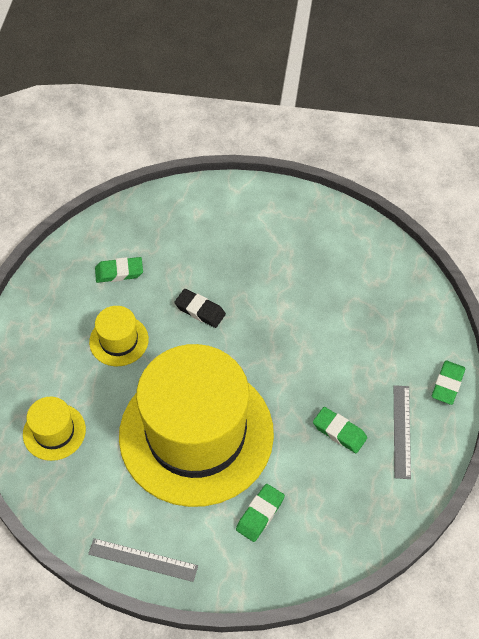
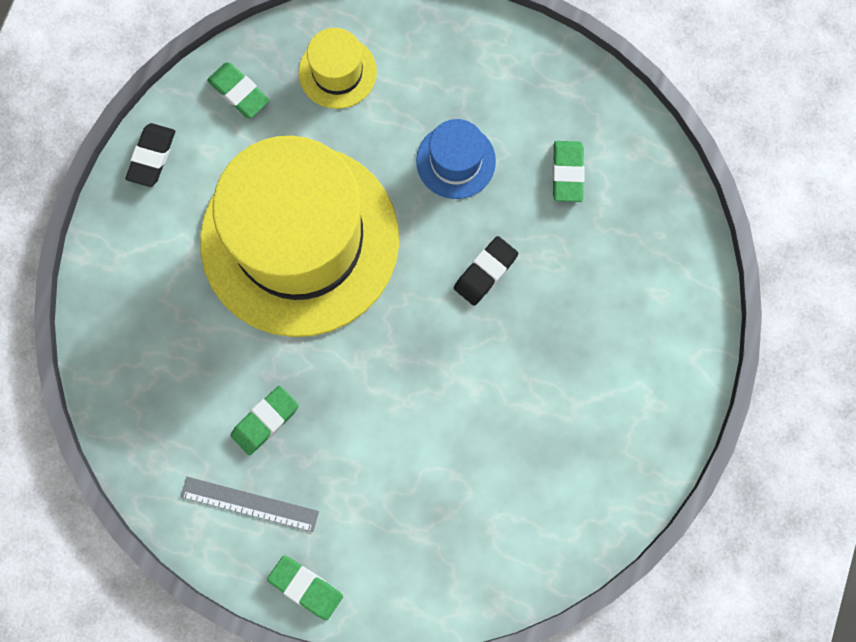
camera: 100 degrees right, 20 degrees up
(119, 340) = (456, 161): yellow hat -> blue hat
(143, 560) = (152, 157): grey ruler -> black eraser
(260, 514) = (176, 299): green eraser -> green eraser (239, 92)

